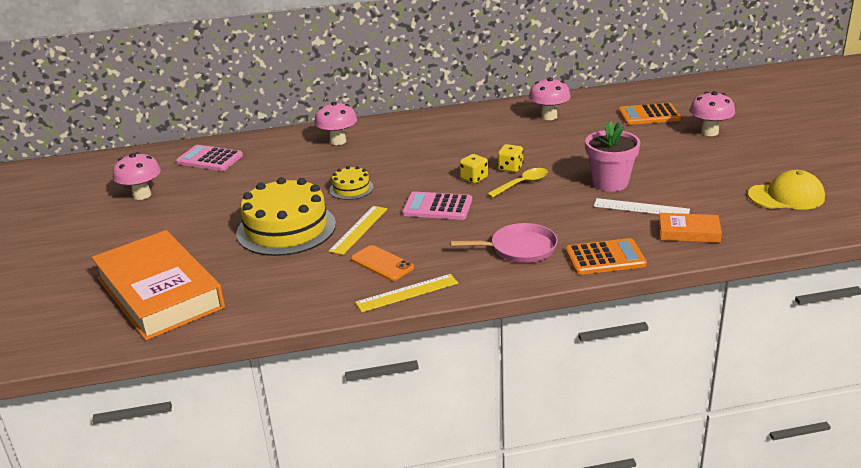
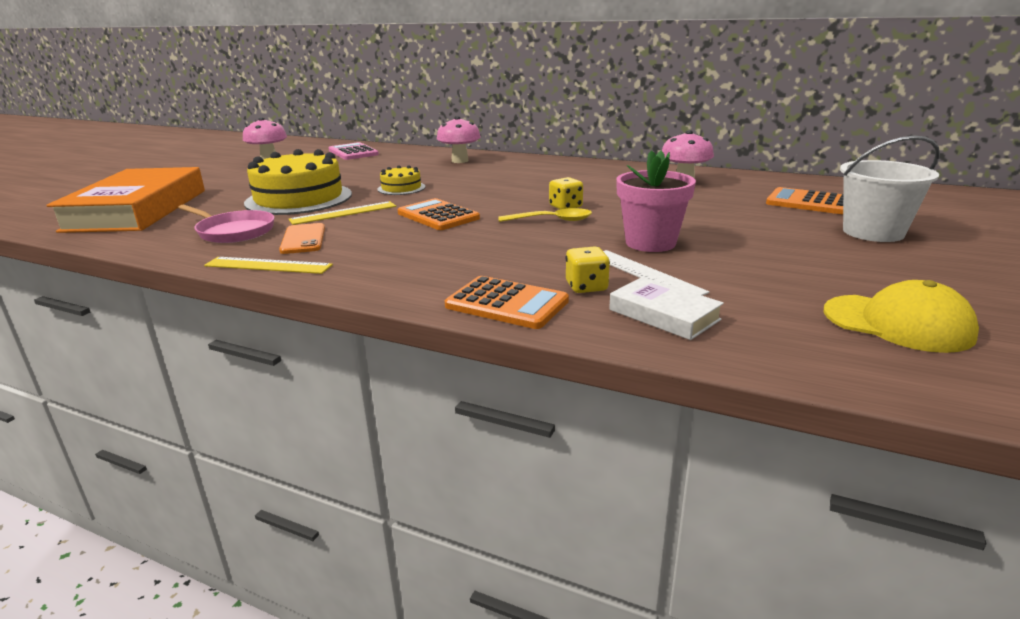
camera: 35 degrees right, 5 degrees down
(437, 207) = (438, 216): pink calculator -> orange calculator
(474, 178) = (515, 206): yellow dice -> yellow dice (586, 287)
(520, 248) = (438, 266): pink pan -> pink pan (234, 231)
(689, 232) = (664, 314): orange book -> white book
(709, 132) = (873, 232): pink mushroom -> white bucket

